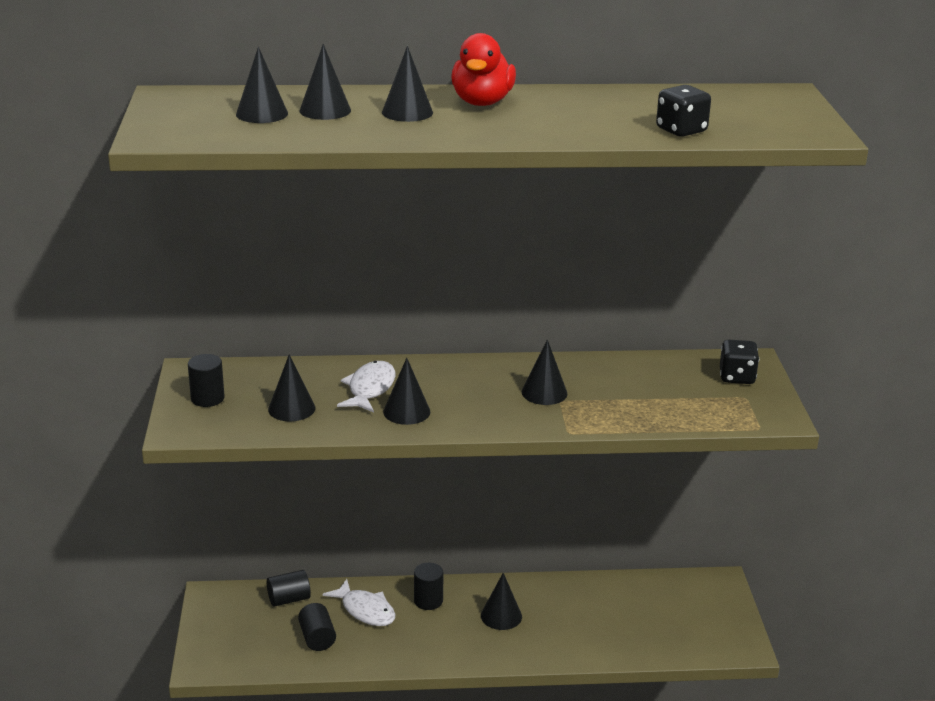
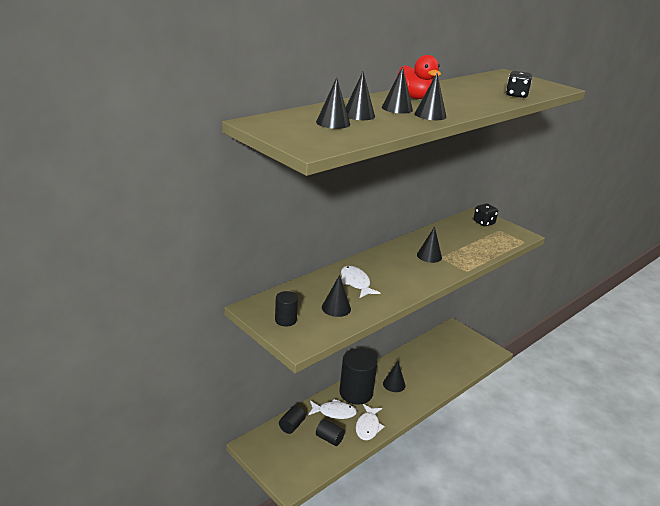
camera: 40 degrees left, 0 degrees up
(388, 650) = (368, 426): none -> white fish
(406, 411) = (389, 288): black cone -> black cone (430, 115)
(428, 601) = (356, 393): black cylinder -> black cylinder, size x2.05

